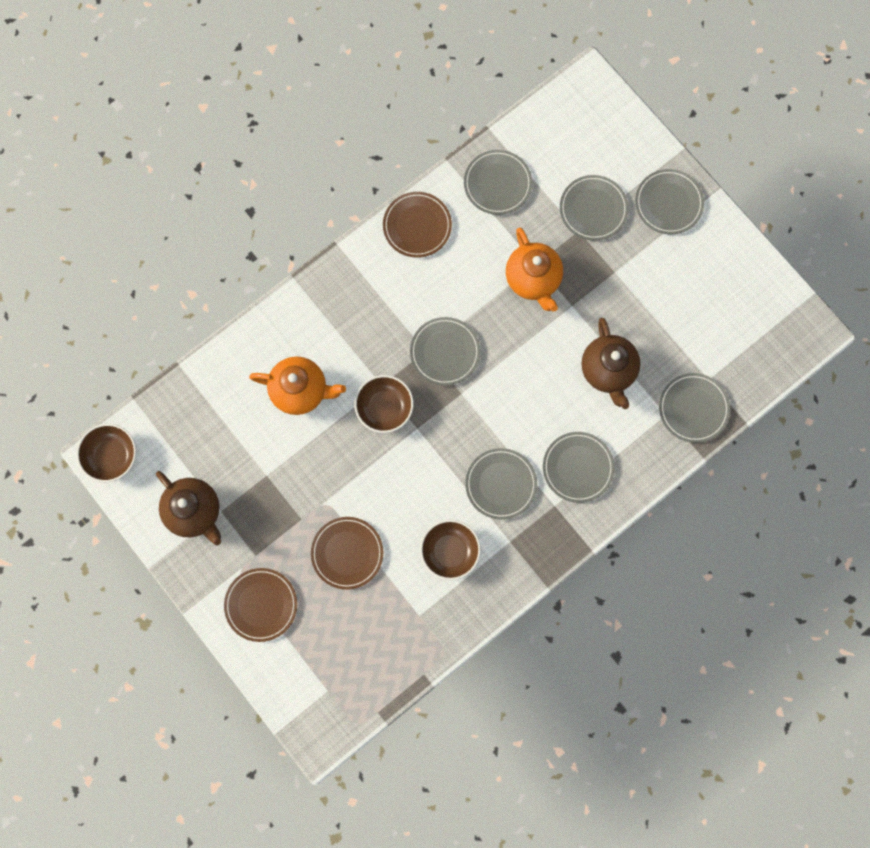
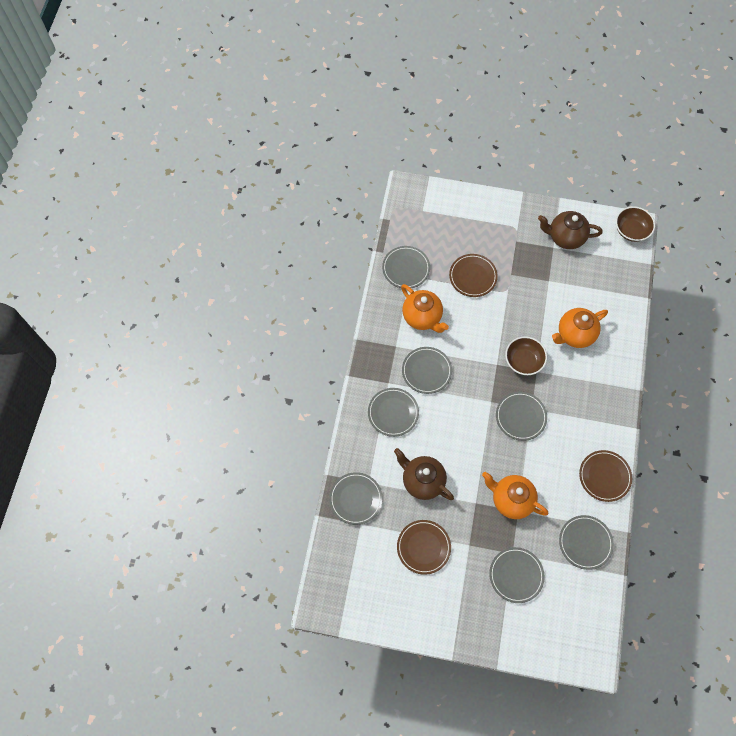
camera: 140 degrees right, 10 degrees down
(261, 605) = (491, 222): brown plate -> brown plate (423, 547)
(450, 551) = (422, 317): brown bowl -> orange teapot
(668, 203) = (475, 619): grey plate -> grey plate (406, 268)

